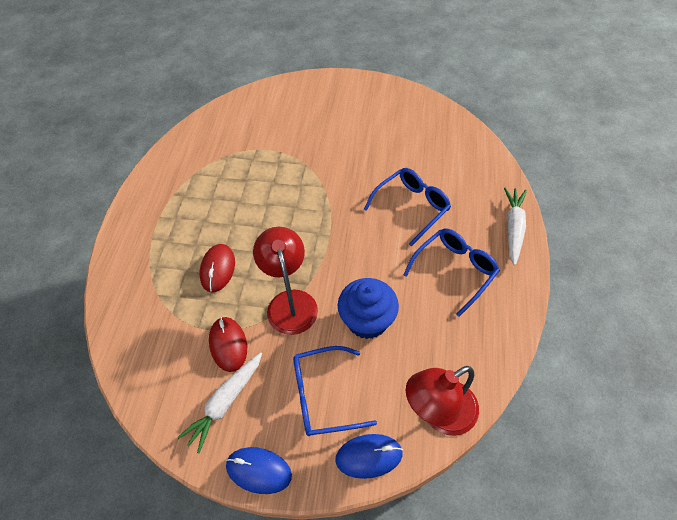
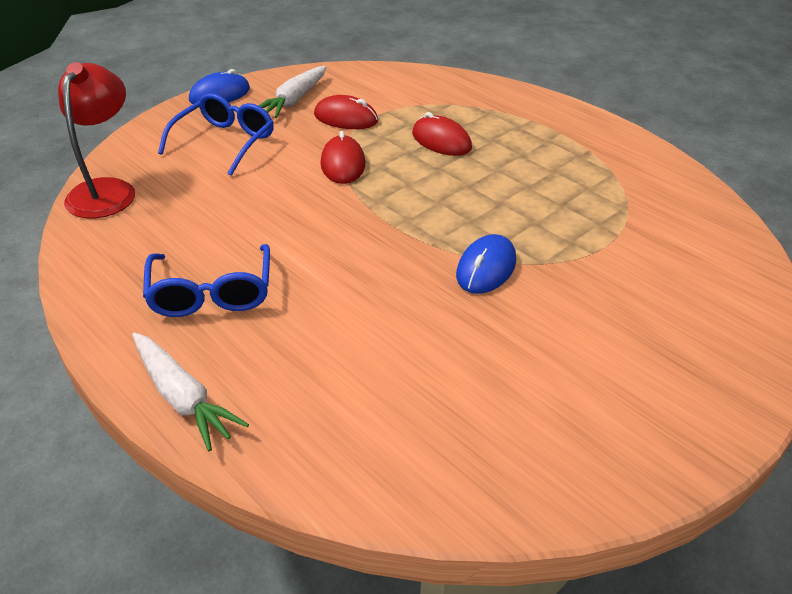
camera: 125 degrees right, 15 degrees down
(225, 403) = (294, 100): white carrot -> white carrot turned 135 degrees counterclockwise
(290, 302) = (343, 164): red lamp -> red mouse
(367, 320) = (253, 198): blue cupcake -> none
(369, 456) = (144, 140): blue mouse -> blue mouse (486, 268)
(412, 207) = (350, 317): blue glasses -> none

